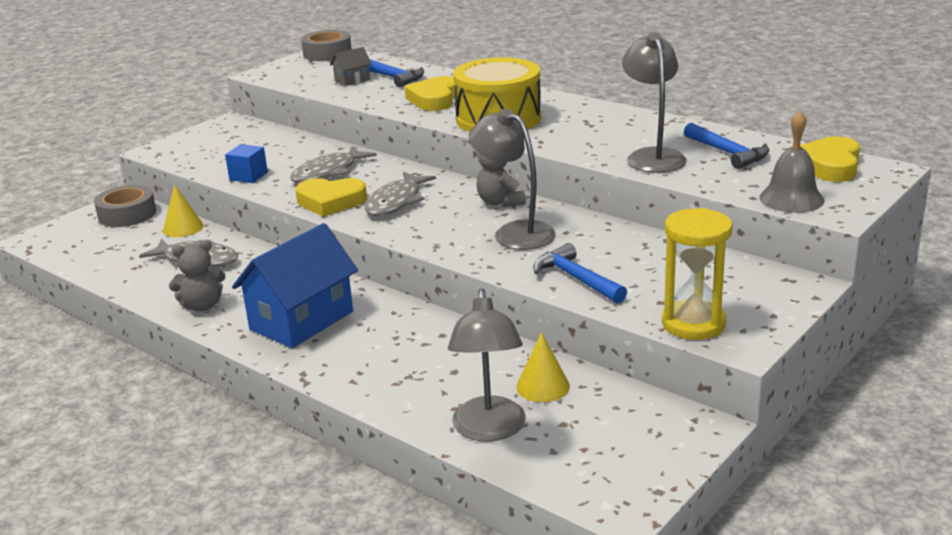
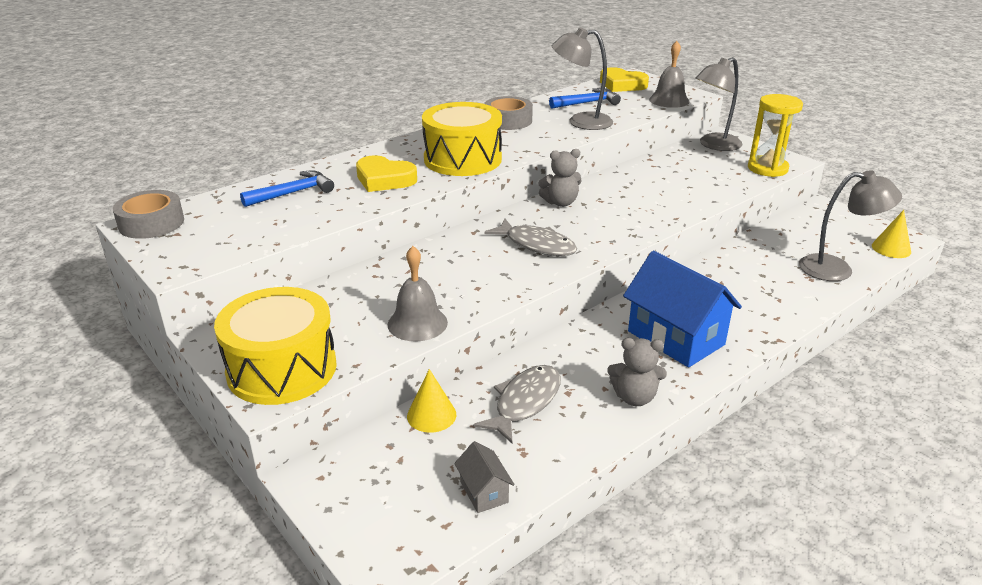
camera: 80 degrees left, 5 degrees up
(127, 214) = (357, 468): grey tape -> grey tape (508, 120)
(188, 147) = (282, 369): none -> yellow drum
(202, 306) = (634, 397): grey teddy bear -> grey teddy bear turned 105 degrees clockwise
(248, 176) = (417, 323): blue cube -> grey bell
(328, 172) = (442, 274): grey fish -> none
(331, 201) = (518, 276): yellow heart -> none
(352, 80) = (276, 214): grey house -> grey house (484, 492)
(514, 232) = (620, 203): grey lamp -> grey lamp (714, 145)
(543, 386) = (782, 245): yellow cone -> yellow cone (891, 248)
(576, 279) = (703, 192): blue hammer -> none

